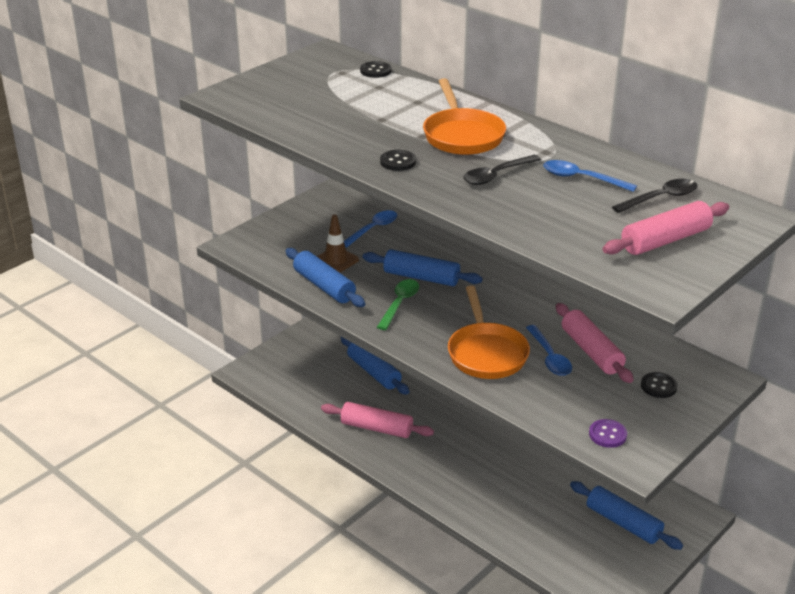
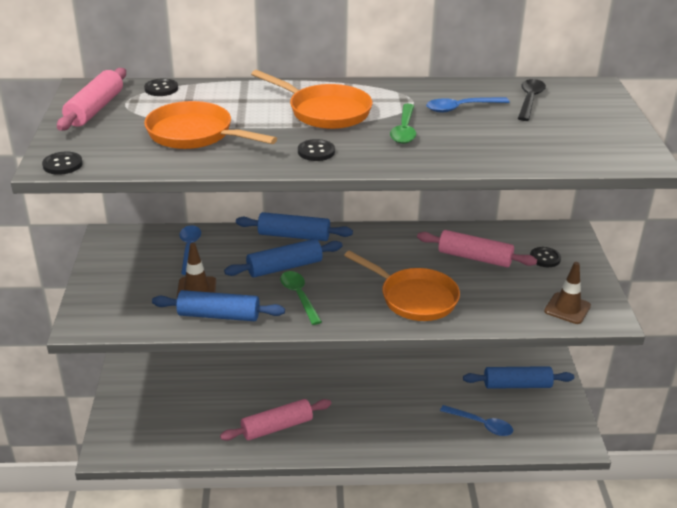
camera: 45 degrees left, 0 degrees up
(223, 99) = (62, 165): none -> black button
(338, 113) = (195, 134): none -> orange pan
(374, 372) = (218, 384): blue rolling pin -> blue rolling pin (294, 236)
(496, 175) = (404, 130): black spoon -> green spoon
(549, 357) = (457, 277): blue spoon -> blue spoon (481, 424)
(607, 434) = (567, 308): purple button -> brown traffic cone
(665, 240) = (584, 126): pink rolling pin -> pink rolling pin (95, 109)

